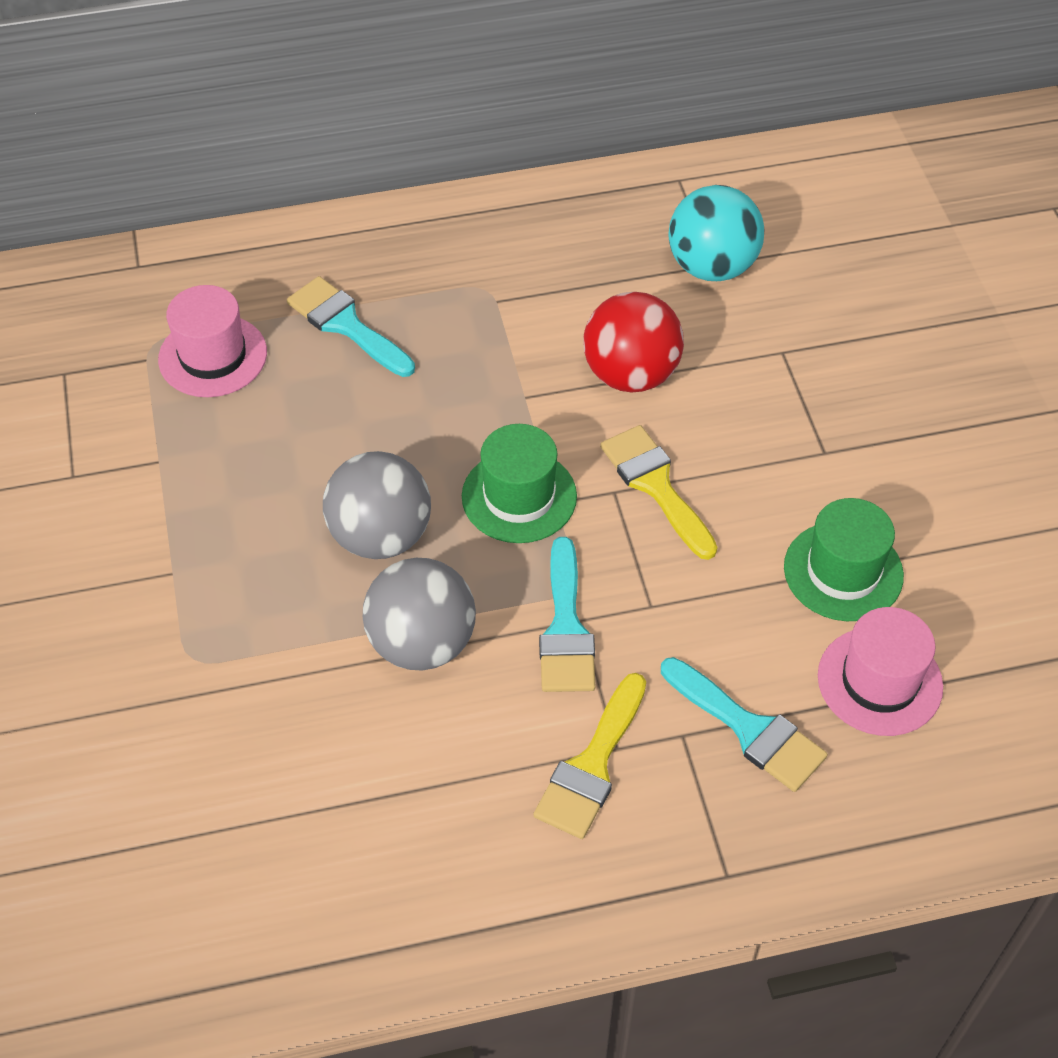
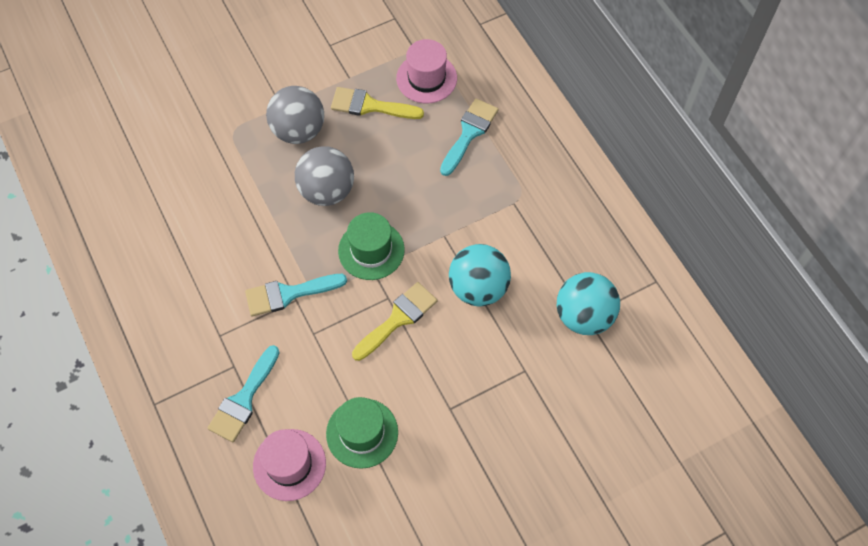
camera: 75 degrees right, 10 degrees up
(422, 643) = (264, 228): grey ball -> grey ball (298, 131)
(592, 766) = (206, 326): yellow brush -> yellow brush (370, 106)
(630, 375) = (478, 288): red ball -> turquoise ball

